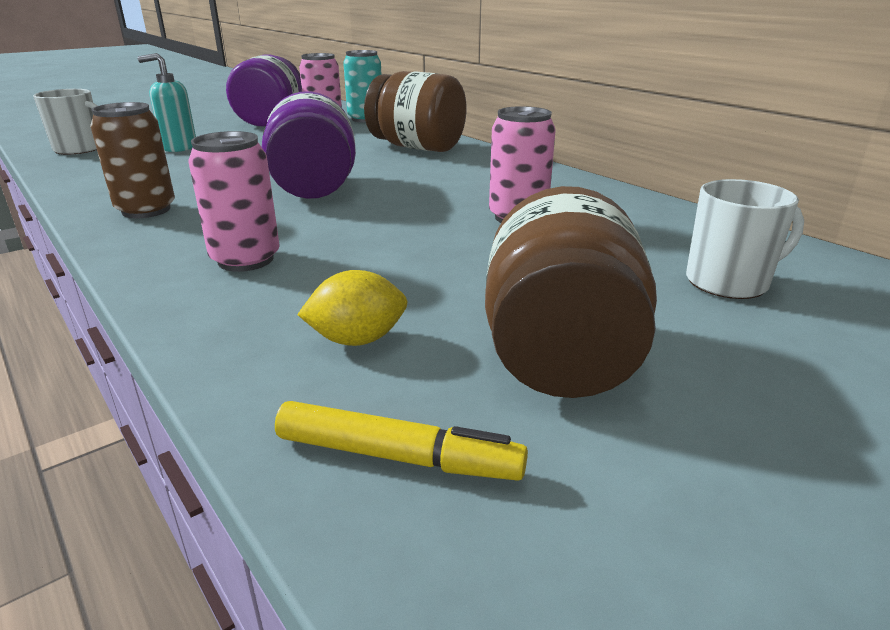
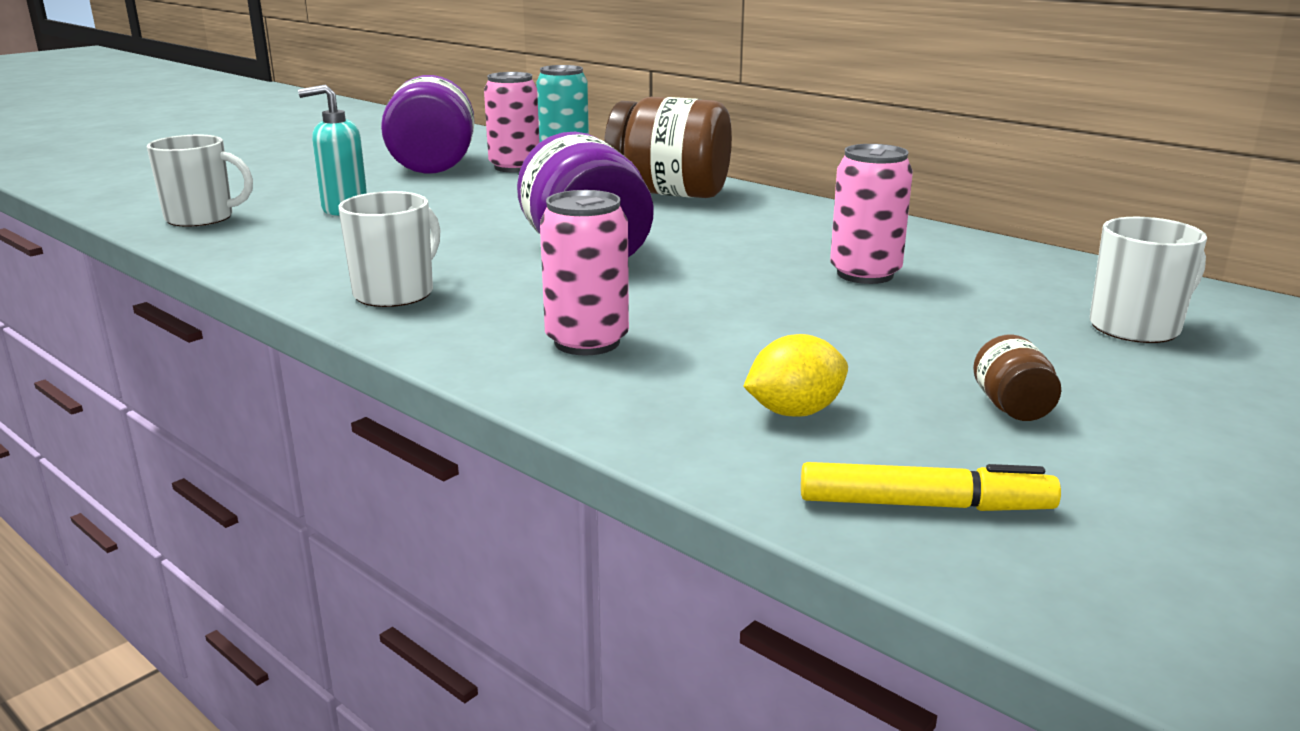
camera: 10 degrees left, 5 degrees down
(146, 210) = (395, 293): brown can -> white mug
(559, 354) = (1012, 407): brown jar -> brown jar, size x0.42

